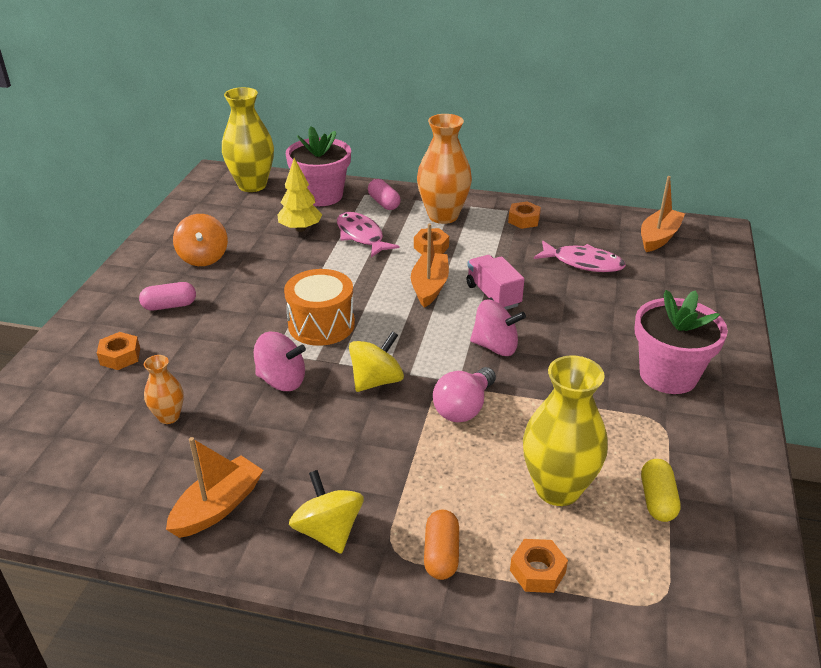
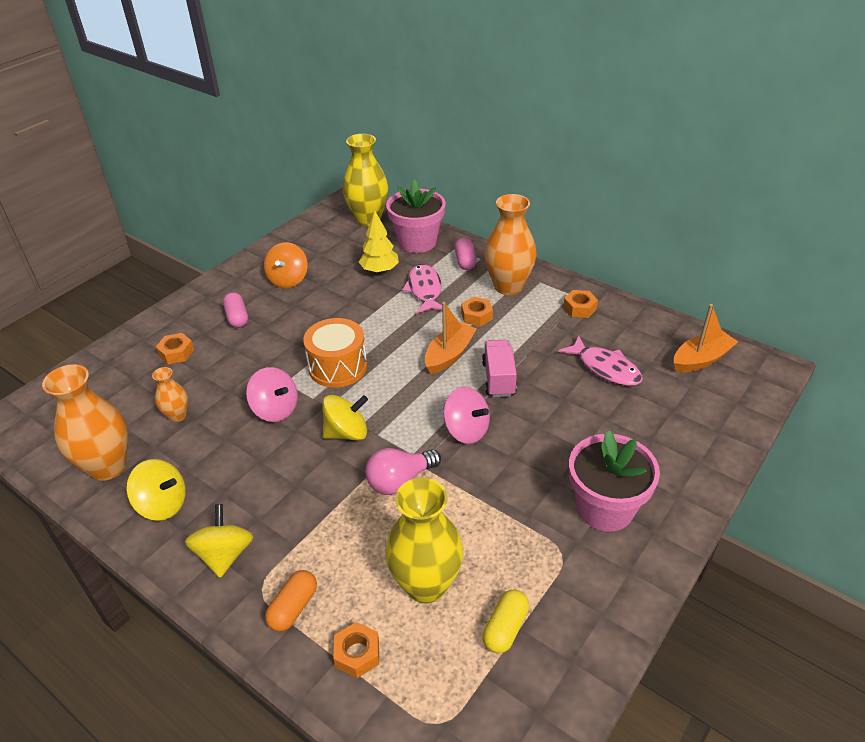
camera: 25 degrees right, 5 degrees up
(118, 490) = (107, 466): none -> orange vase
(169, 306) = (237, 317): pink capsule -> pink capsule turned 60 degrees clockwise
(218, 507) = (163, 504): orange boat -> yellow spinning top

